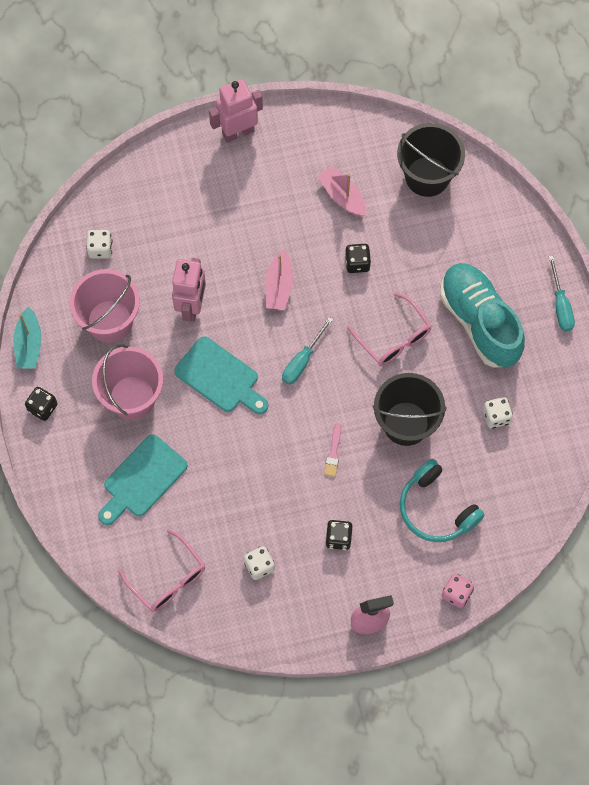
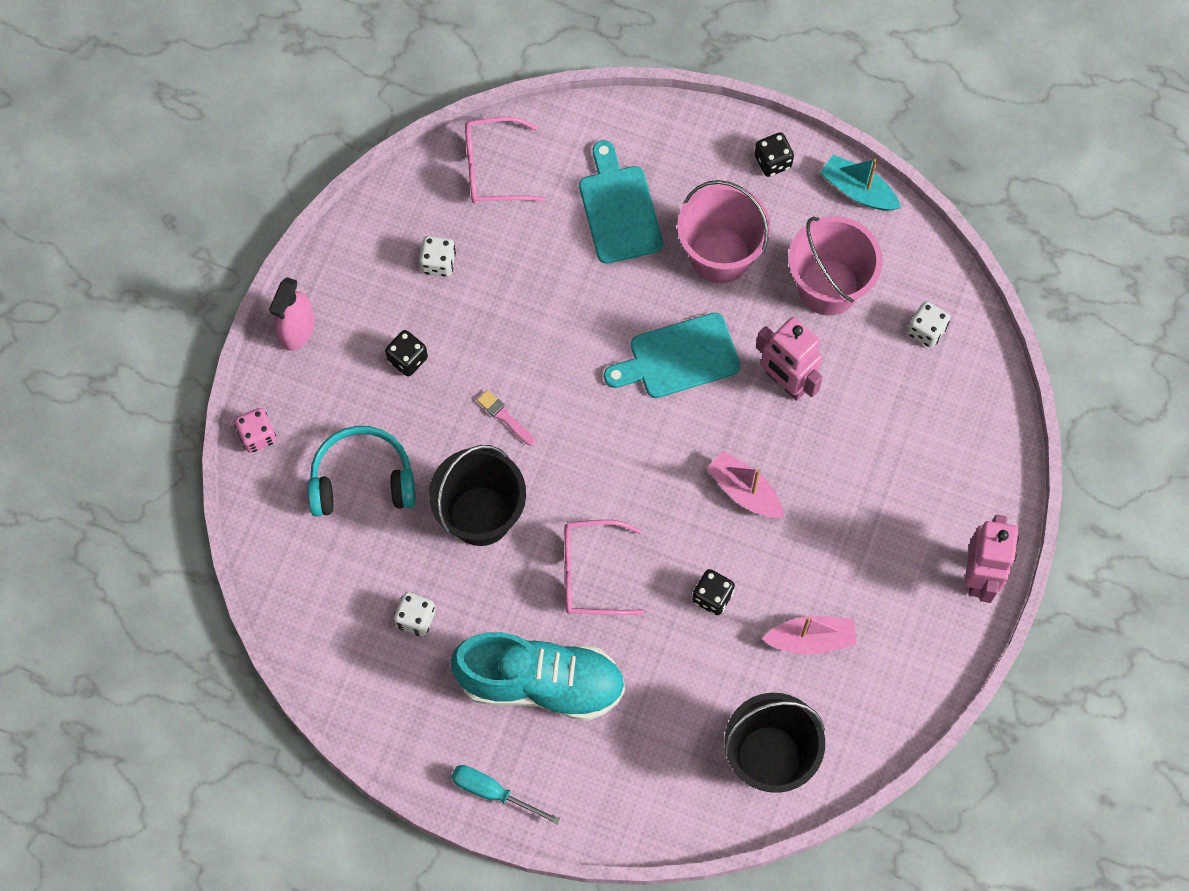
camera: 125 degrees right, 0 degrees up
(302, 361) = (635, 456): turquoise screwdriver -> none

